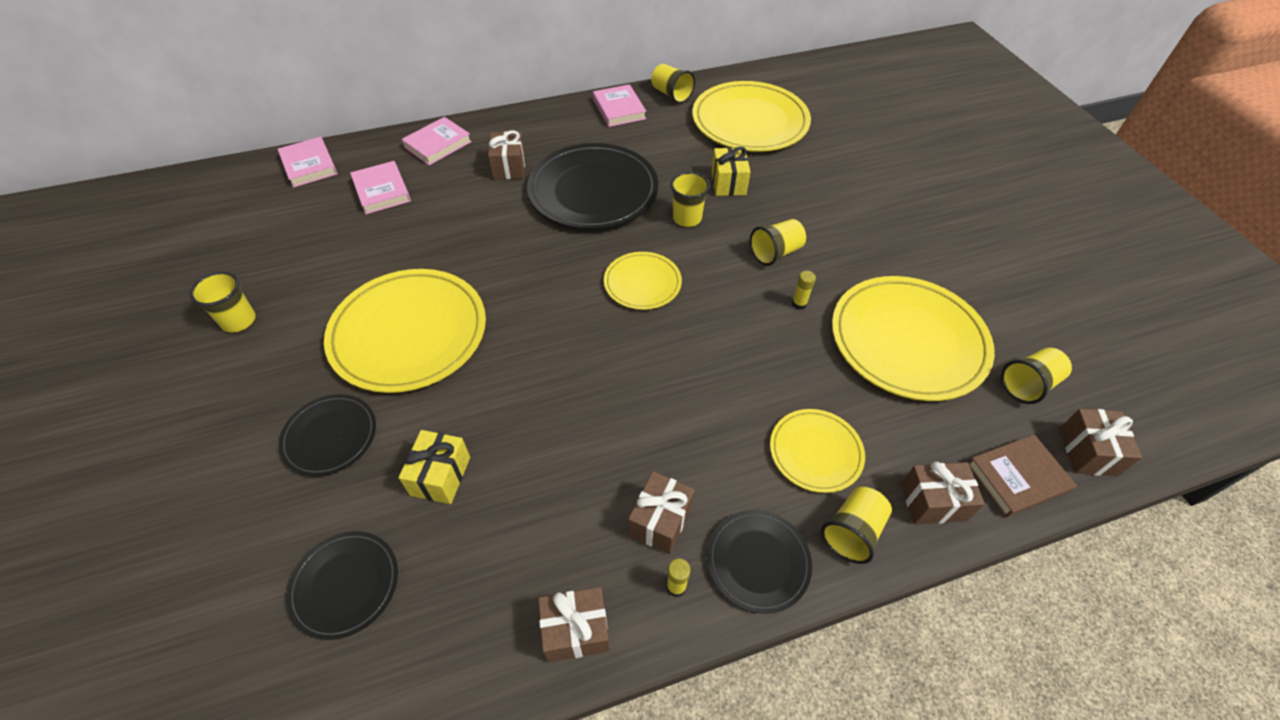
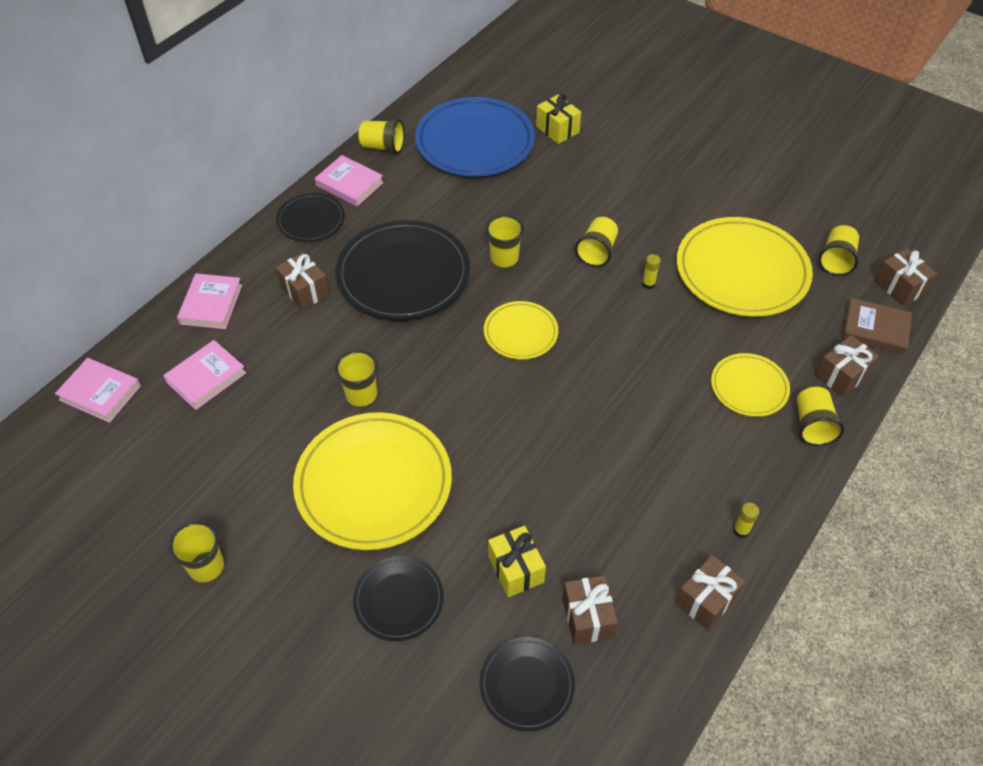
camera: 35 degrees left, 0 degrees up
(382, 191) = (206, 377): pink book -> pink book turned 75 degrees counterclockwise
(470, 261) = (361, 395): none -> yellow cup
(660, 521) = (694, 497): brown gift -> brown gift (587, 617)
(728, 183) = (508, 209): yellow gift -> yellow gift (557, 129)
(750, 121) = (475, 142): yellow plate -> blue plate
(758, 561) = (775, 481): black plate -> black plate (311, 220)
(1017, 478) = (875, 329): brown book -> brown book turned 75 degrees clockwise

